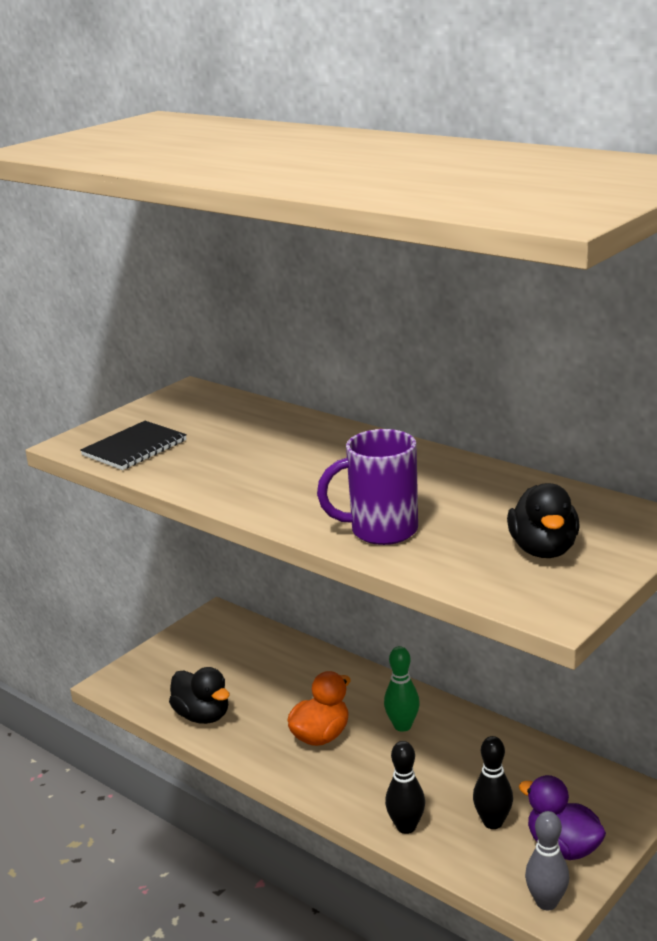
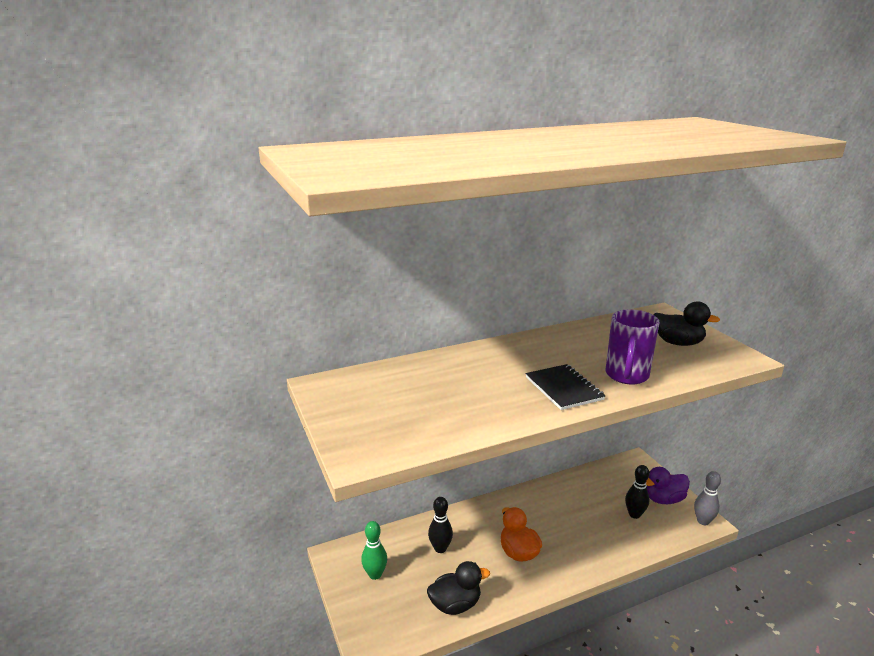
camera: 65 degrees left, 0 degrees up
(134, 448) = (404, 431): black notebook -> black notebook (564, 388)
(402, 726) = (530, 514): green bowling pin -> green bowling pin (375, 574)
(406, 827) = (624, 548): black bowling pin -> black bowling pin (440, 548)

